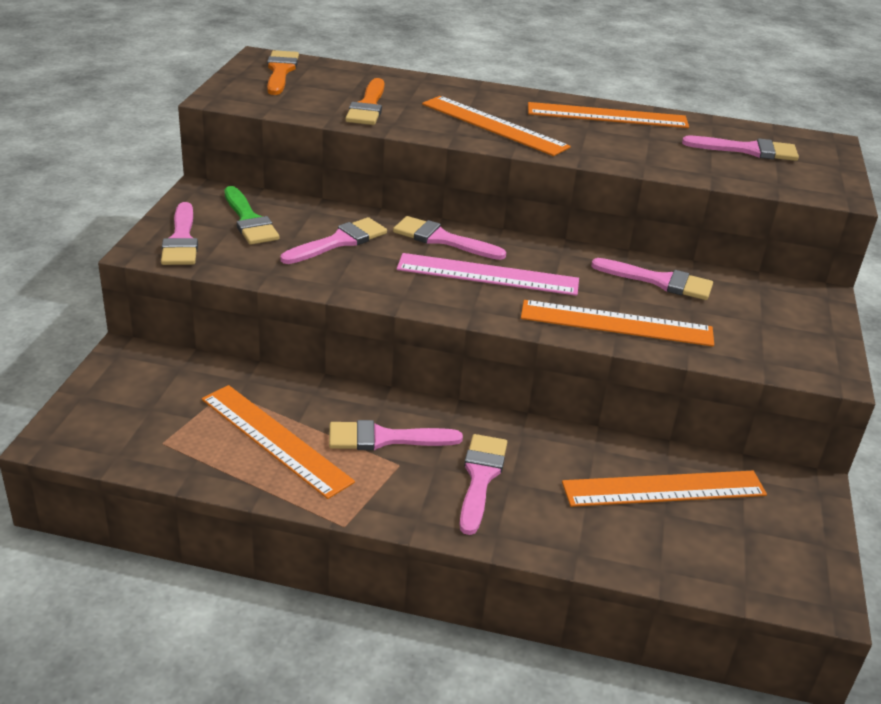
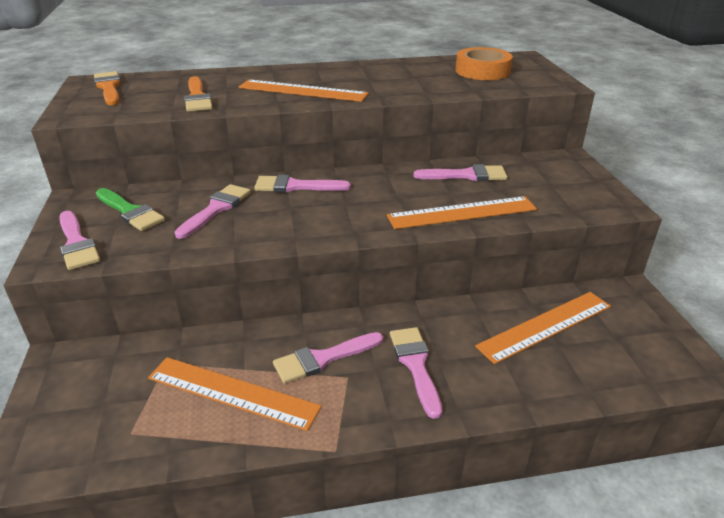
camera: 20 degrees left, 0 degrees up
(488, 275) = (347, 203): pink ruler -> none
(607, 116) = (375, 69): orange ruler -> none
(748, 150) = (482, 71): pink brush -> orange tape

